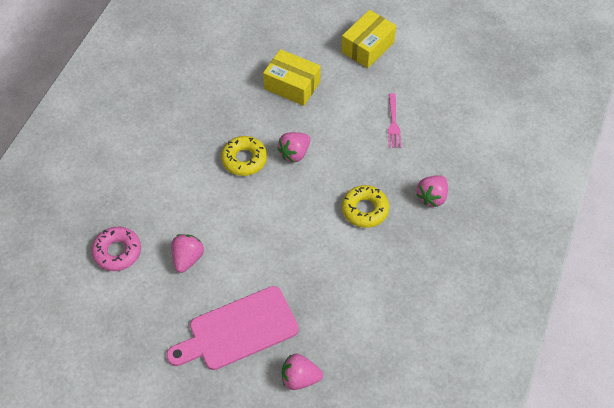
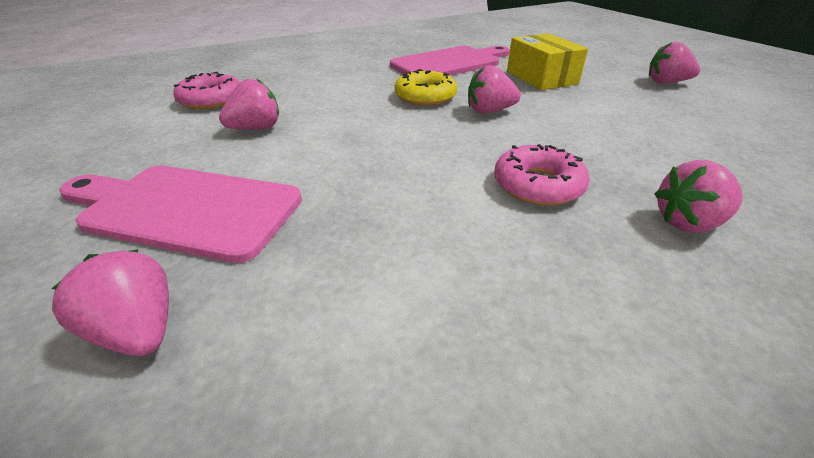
camera: 40 degrees right, 20 degrees down
(216, 98) = (450, 63): none -> pink cutting board
(365, 209) = (538, 185): yellow donut -> pink donut
(367, 47) = (666, 82): yellow box -> pink strawberry
(393, 123) = (662, 134): pink fork -> none

